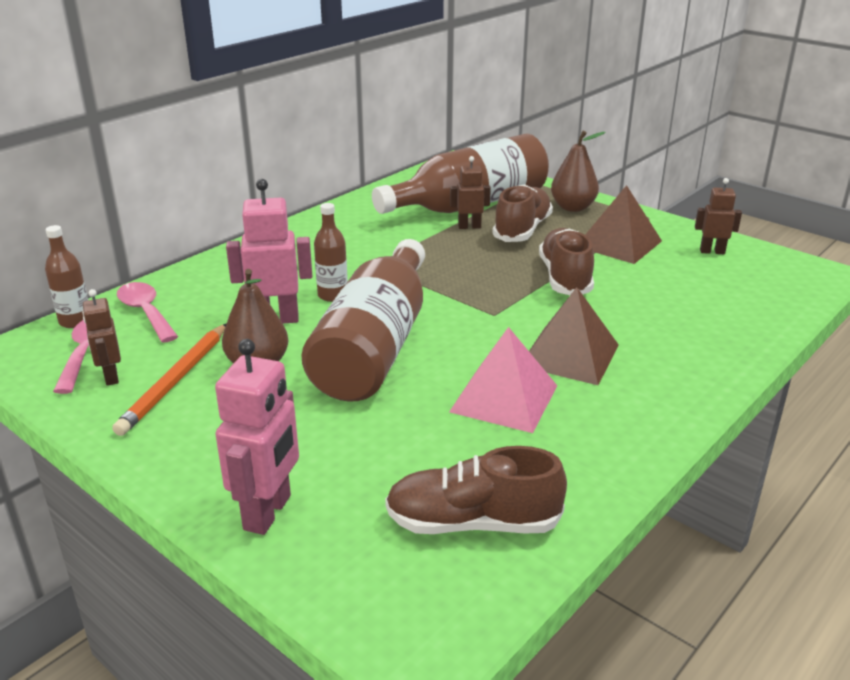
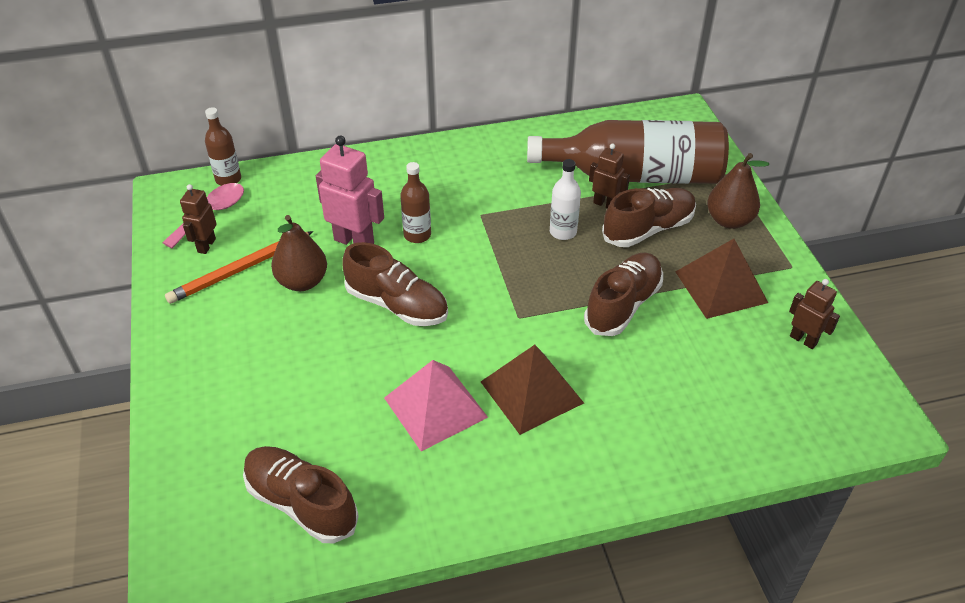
camera: 35 degrees right, 15 degrees up
(146, 312) = (277, 191): pink spoon -> none
(268, 513) = (194, 417): pink robot -> none
(375, 346) = (397, 305): brown bottle -> brown shoe
(458, 252) = (563, 232): none -> white bottle

